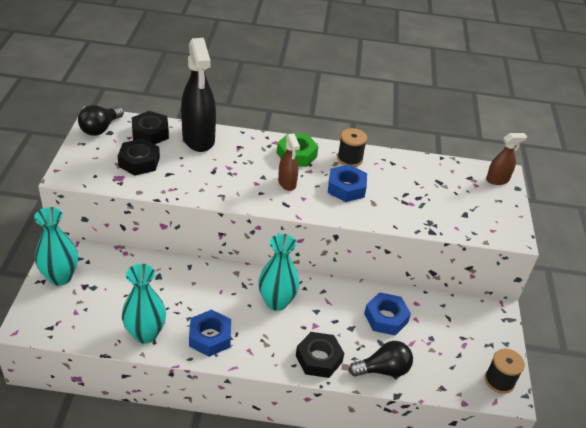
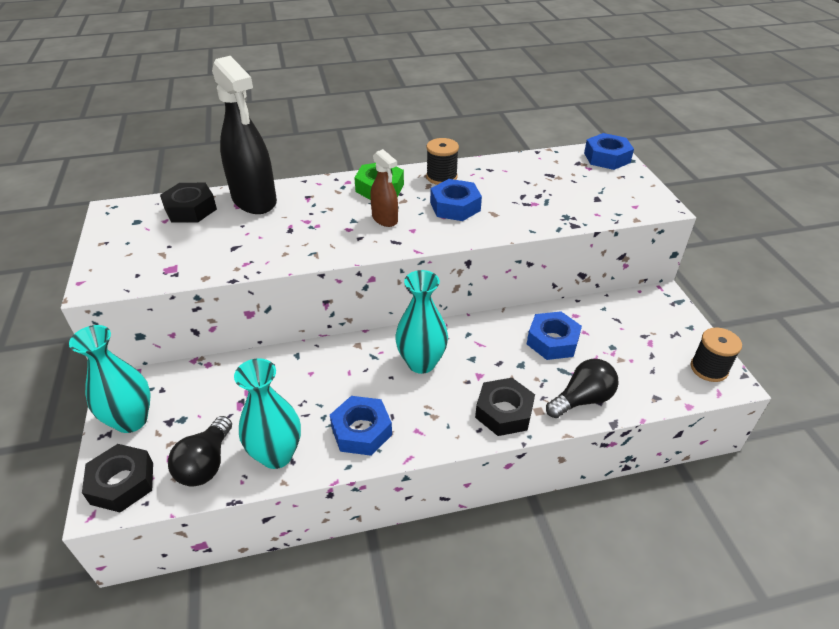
camera: 15 degrees left, 0 degrees up
(100, 128) = (122, 220): black light bulb -> black light bulb (206, 463)
(139, 162) = (190, 244): black nut -> black nut (122, 483)
(497, 180) = (607, 158): brown spray bottle -> blue nut

